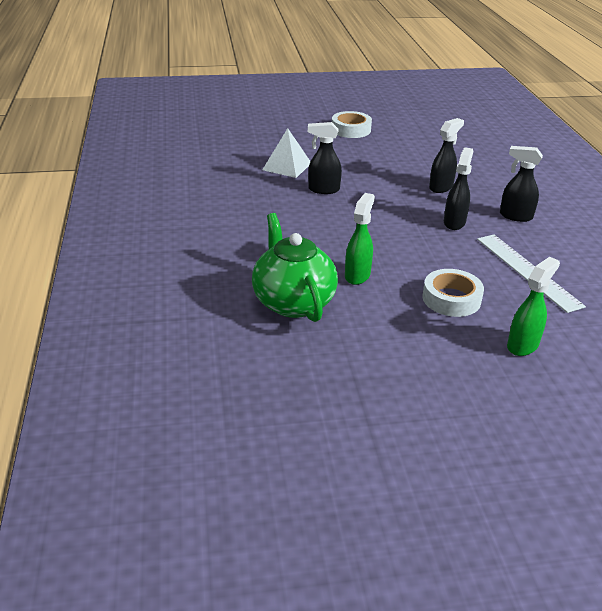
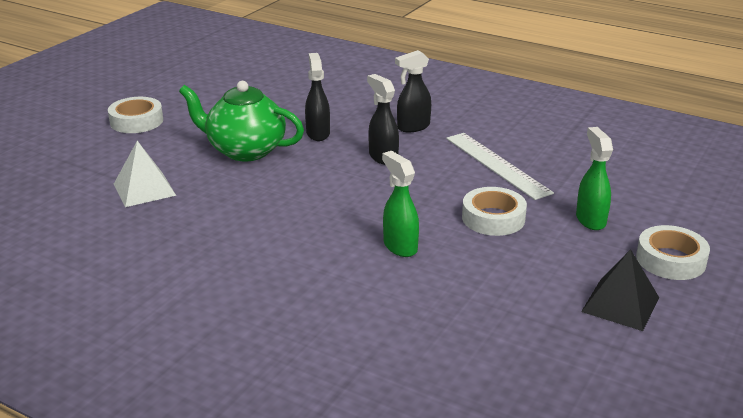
camera: 50 degrees left, 5 degrees down
(293, 302) = (398, 303): green teapot -> green teapot (245, 150)
(323, 189) = (225, 191): black spray bottle -> none
(426, 403) = (620, 304): none -> black pyramid
(527, 271) = (497, 165): white ruler -> white ruler turned 45 degrees clockwise
(529, 410) = (670, 260): none -> white tape

